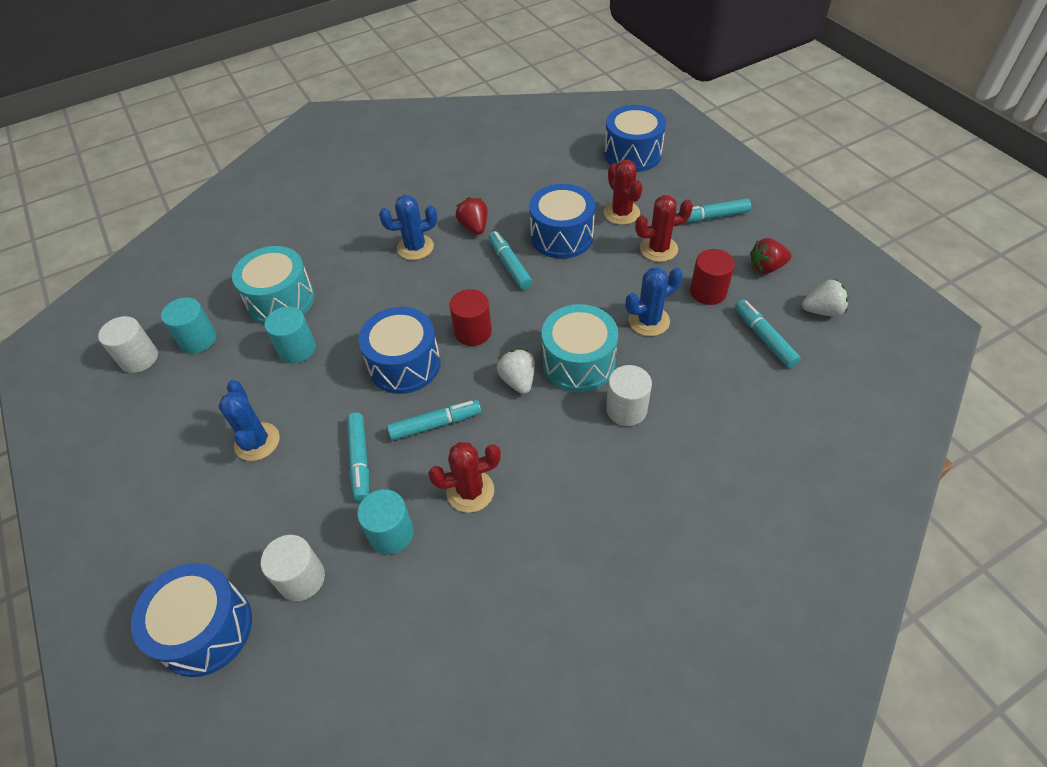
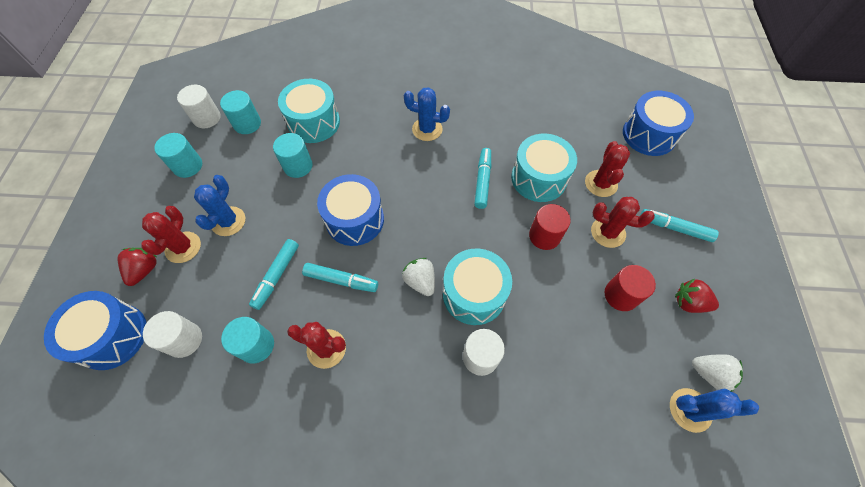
camera: 30 degrees right, 10 degrees up
(156, 416) = (188, 166): none -> turquoise cylinder
(221, 496) = (183, 247): none -> red cactus
(473, 332) = (417, 222): red cylinder -> red cylinder (544, 236)
(474, 227) = (480, 135): red strawberry -> red strawberry (144, 270)
(518, 380) = (420, 281): white strawberry -> white strawberry turned 45 degrees counterclockwise
(562, 236) = (539, 178): blue drum -> turquoise drum
(649, 321) = (553, 292): blue cactus -> blue cactus (690, 410)
(764, 338) = (638, 366): turquoise marker -> none

